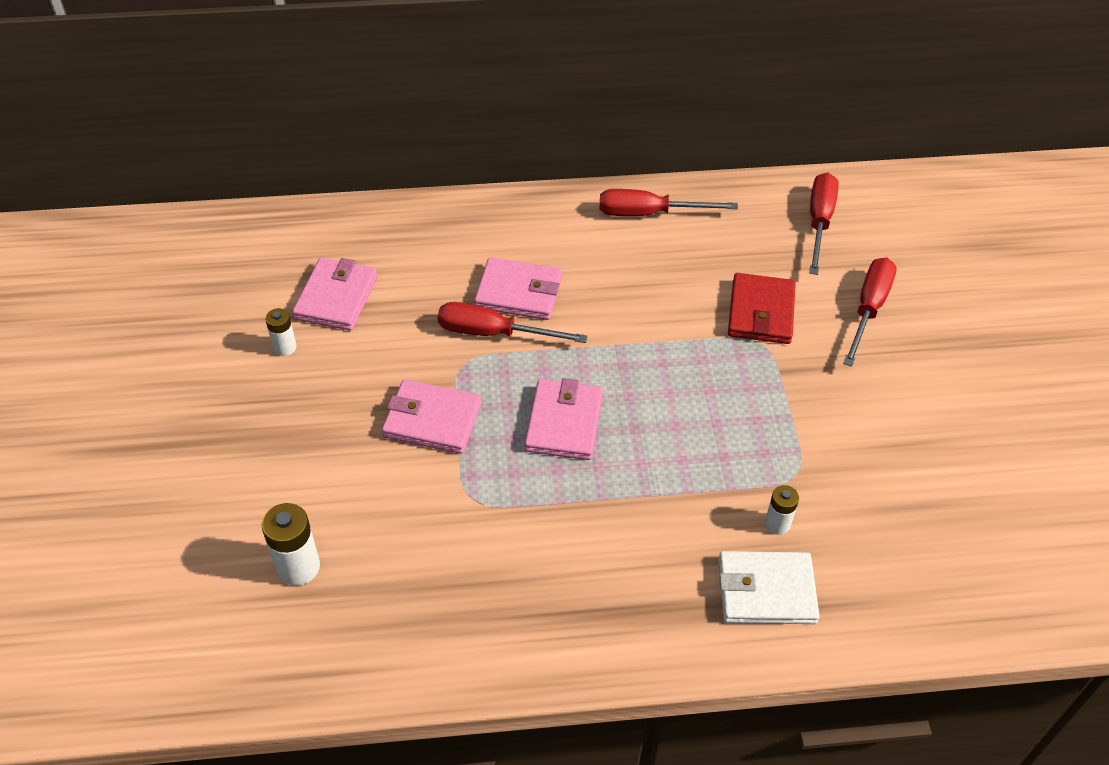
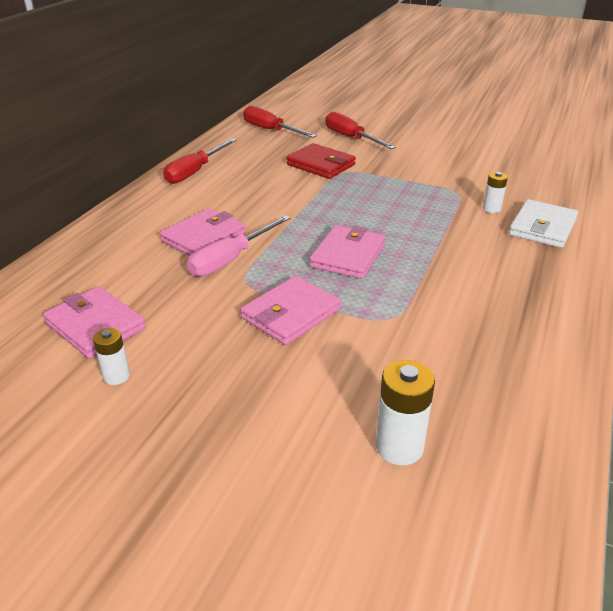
camera: 60 degrees left, 15 degrees down
(493, 333) = (231, 259): red screwdriver -> pink screwdriver
(564, 423) = (348, 256): pink wallet -> pink wallet turned 75 degrees clockwise

